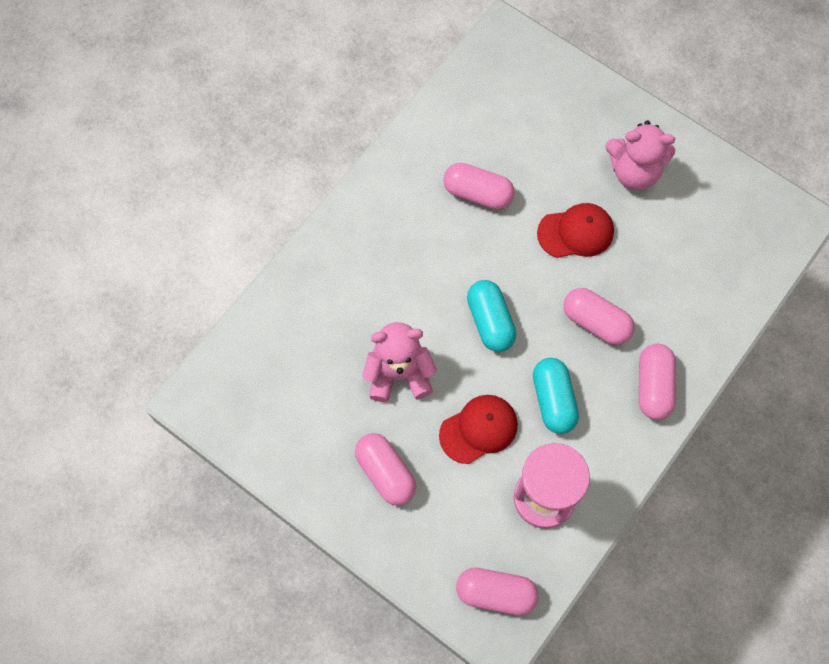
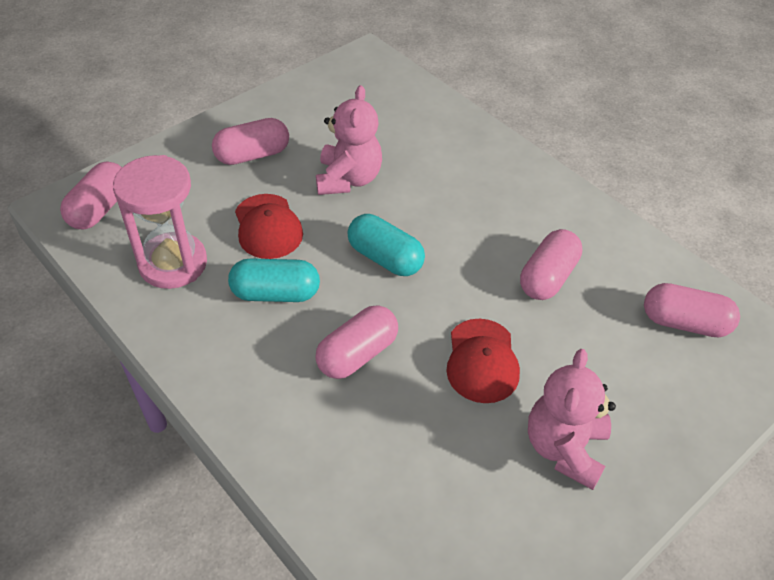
camera: 100 degrees right, 20 degrees down
(490, 321) = (385, 258): turquoise capsule -> turquoise capsule turned 45 degrees clockwise
(653, 386) = (256, 394): pink capsule -> pink capsule (684, 323)

